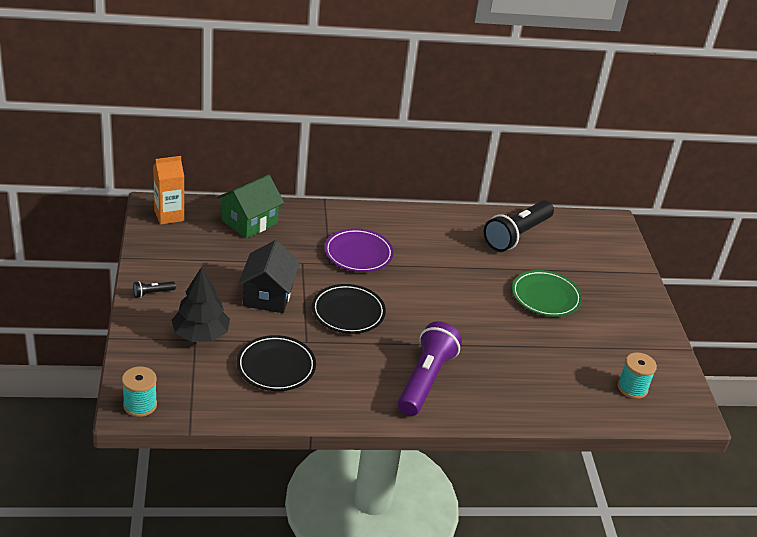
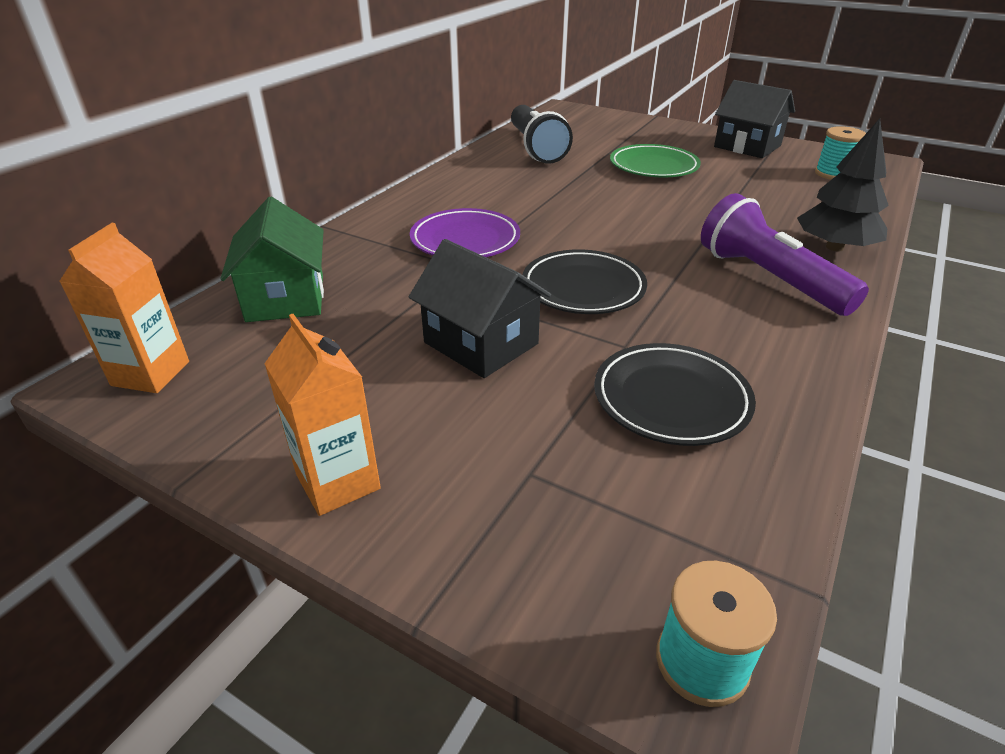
camera: 50 degrees left, 0 degrees up
(152, 293) = (338, 482): black flashlight -> orange carton
(200, 334) = (520, 460): black tree -> black tree (834, 247)
(641, 334) = (747, 146): none -> black house

